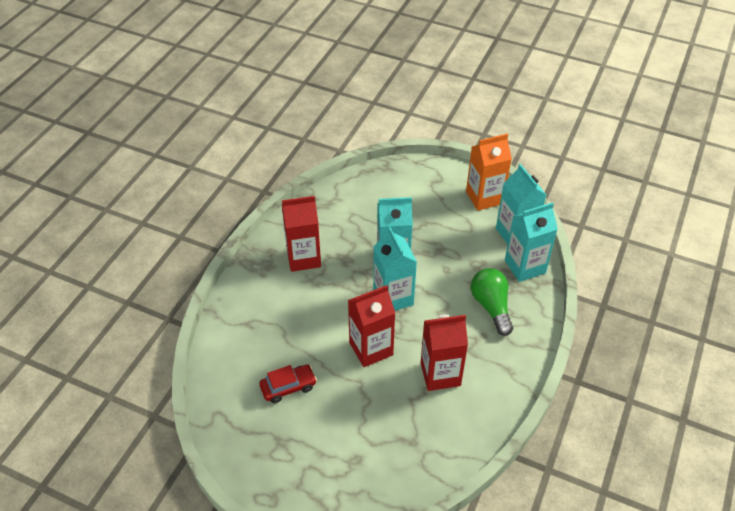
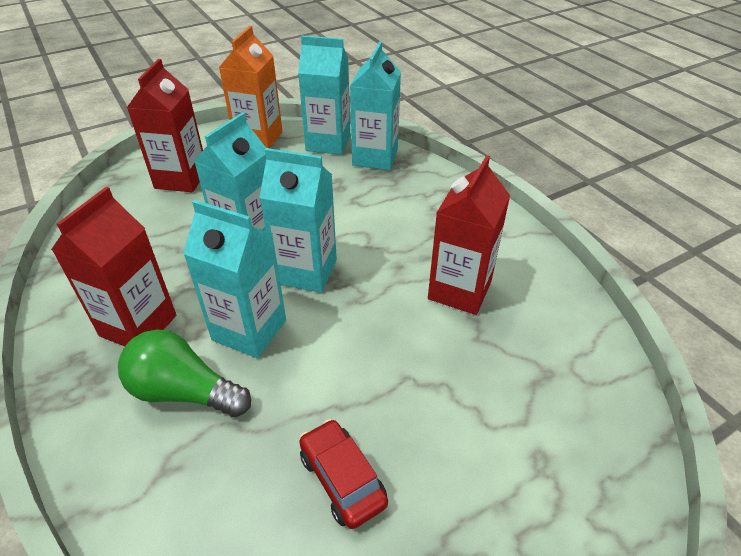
camera: 55 degrees left, 5 degrees down
(288, 387) = (342, 479): red car -> red car turned 45 degrees counterclockwise
(336, 301) = (249, 330): none -> turquoise carton
(371, 349) = (363, 336): red carton -> red carton (181, 179)
(491, 307) = (402, 203): green light bulb -> green light bulb (184, 392)

